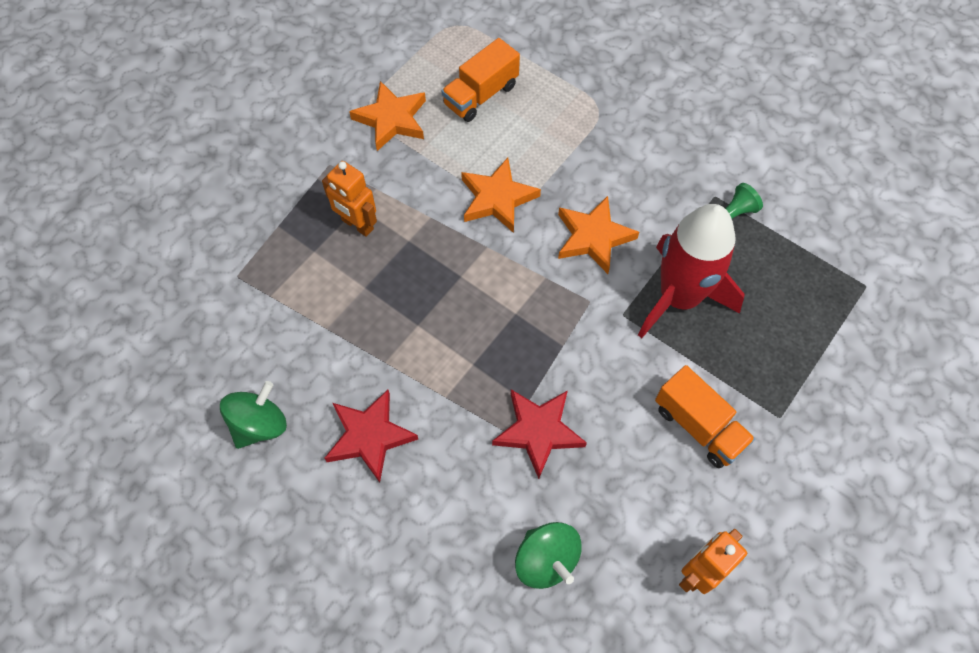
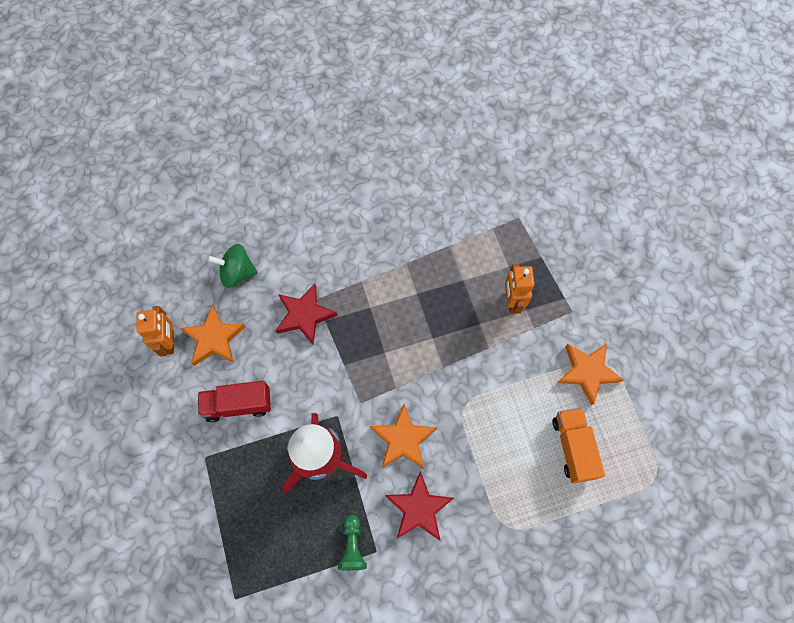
camera: 125 degrees right, 5 degrees up
(259, 425) = (414, 184): green spinning top -> none
(357, 225) = (512, 301): orange robot -> orange robot turned 75 degrees counterclockwise
(369, 436) = (368, 231): red star -> red star (419, 508)
(497, 198) = (475, 398): orange star -> orange star (214, 338)
(698, 426) = (238, 405): orange truck -> red truck

